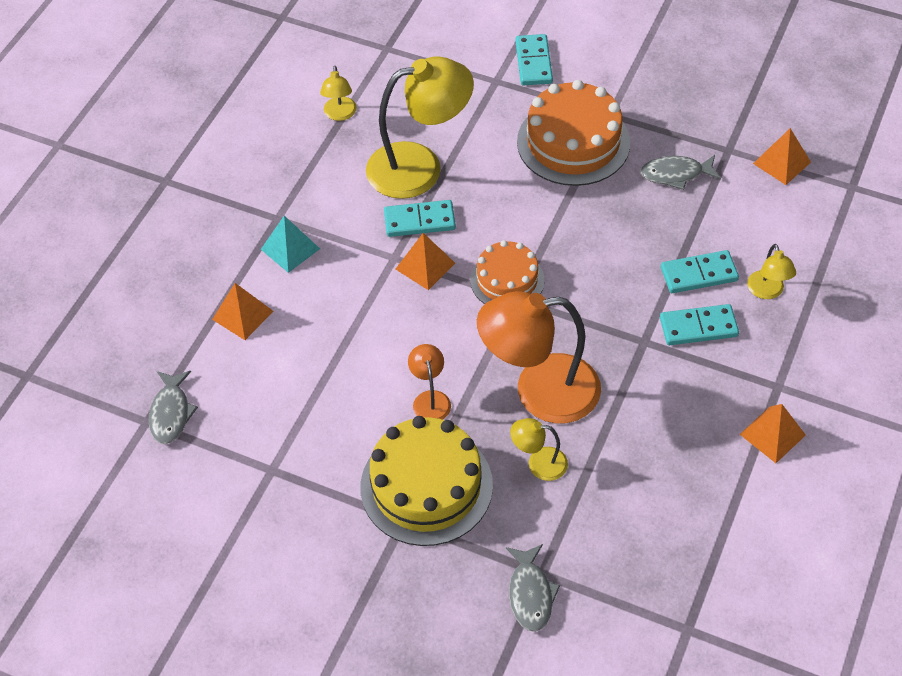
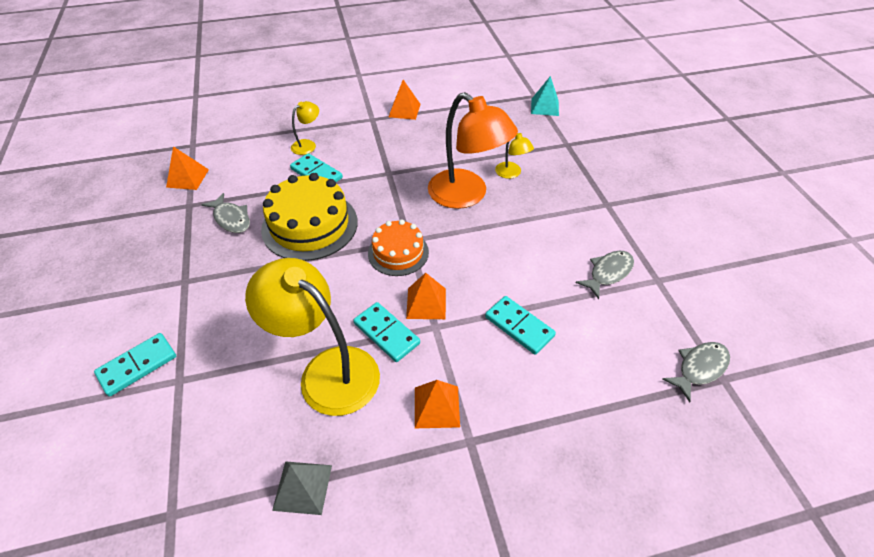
camera: 130 degrees left, 5 degrees down
(242, 315) = (581, 388): orange pyramid -> orange pyramid (437, 406)
(290, 249) = (491, 404): turquoise pyramid -> turquoise pyramid (545, 107)
(340, 114) = (302, 487): yellow lamp -> grey pyramid
(426, 486) = (578, 207): yellow cake -> yellow cake (310, 225)
(430, 399) = (524, 237): orange lamp -> none
(530, 594) = (581, 142): grey fish -> grey fish (608, 273)
(573, 142) = (231, 287): orange cake -> none
(698, 327) = (358, 158): turquoise domino -> turquoise domino (519, 326)

